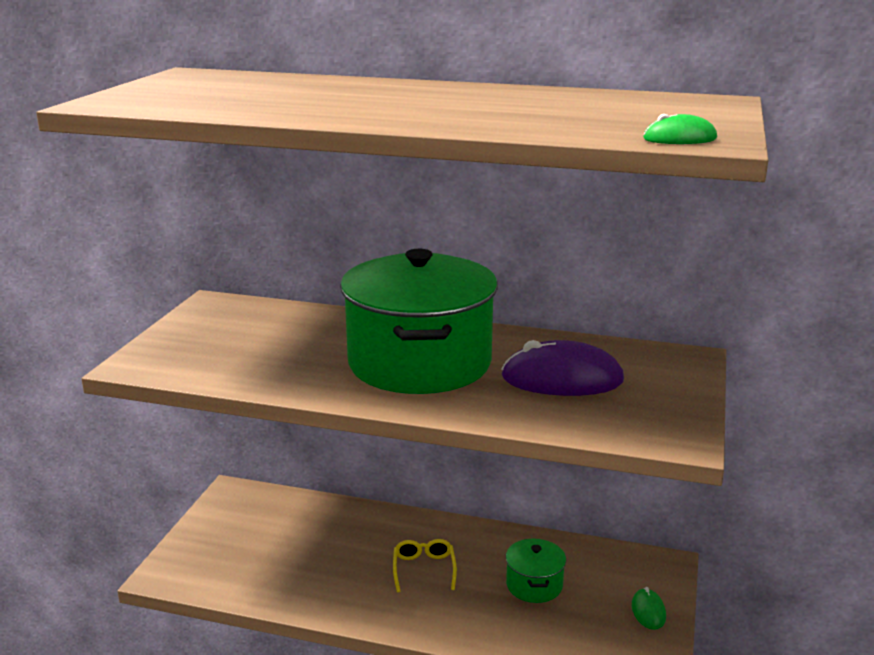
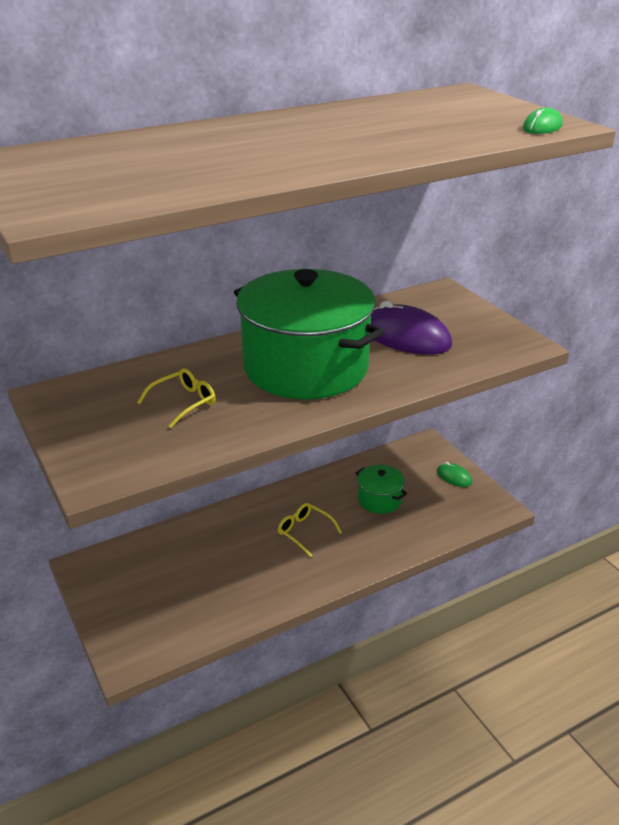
camera: 45 degrees left, 10 degrees up
(282, 346) = (184, 402): none -> yellow glasses
(562, 379) = (406, 337): purple mouse -> purple mouse turned 75 degrees clockwise

